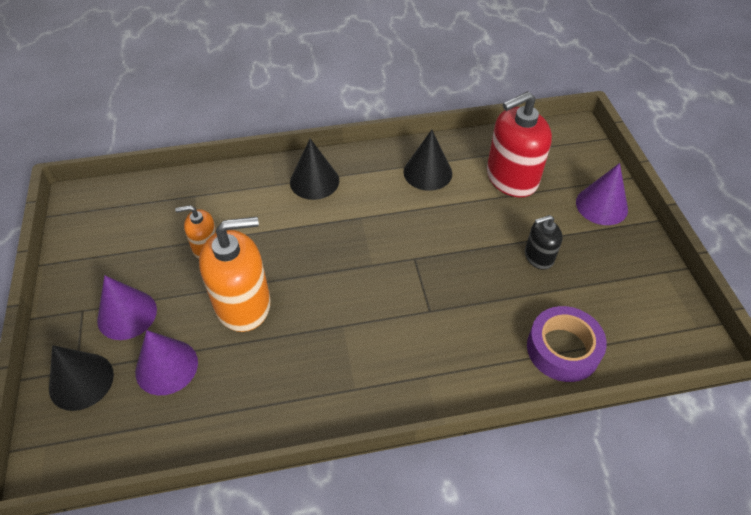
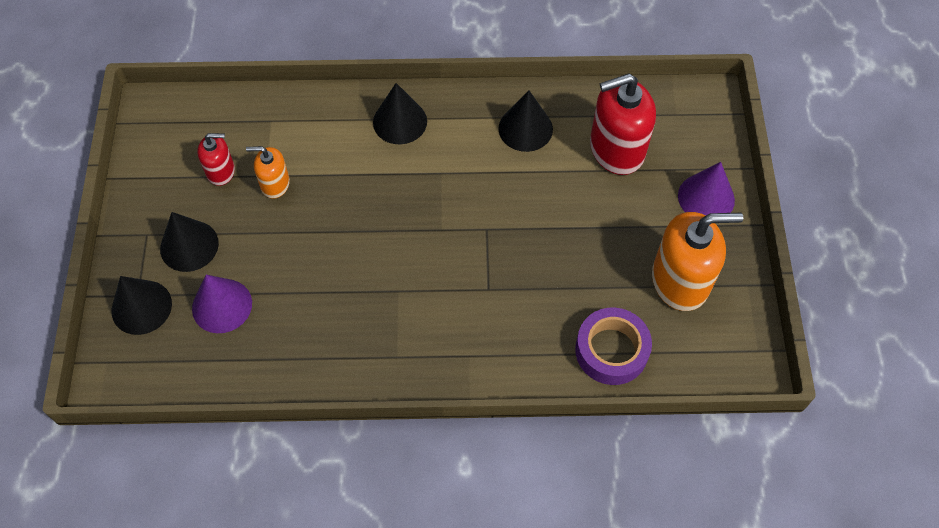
camera: 10 degrees right, 10 degrees up
(127, 314) = (189, 246): purple cone -> black cone
(152, 243) = (221, 171): none -> red soap dispenser
(243, 304) = (303, 252): orange soap dispenser -> orange soap dispenser (680, 281)
(538, 256) = (618, 247): black soap dispenser -> none

